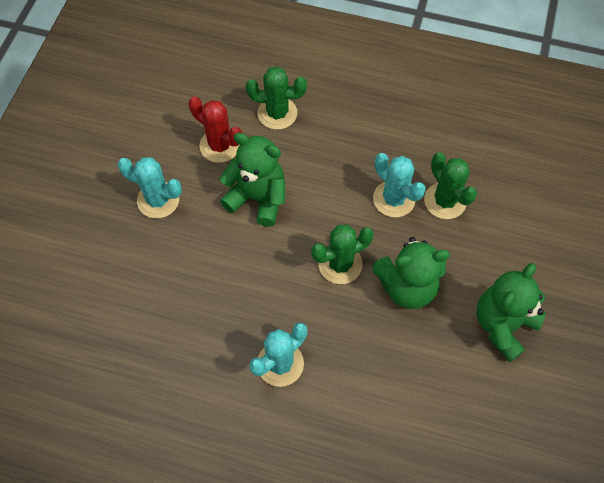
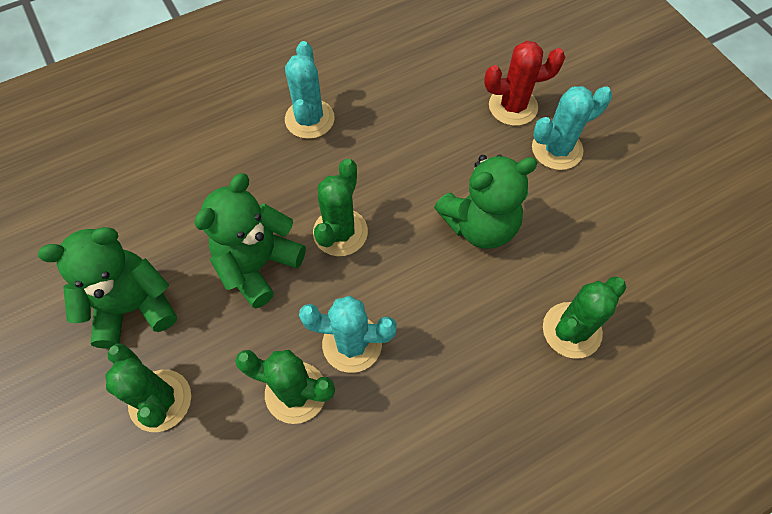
camera: 135 degrees right, 0 degrees up
(220, 145) = (576, 242): red cactus -> red cactus (513, 106)
(503, 325) = (133, 307): green teddy bear -> green teddy bear turned 105 degrees counterclockwise
(521, 256) = (160, 400): none -> green cactus

